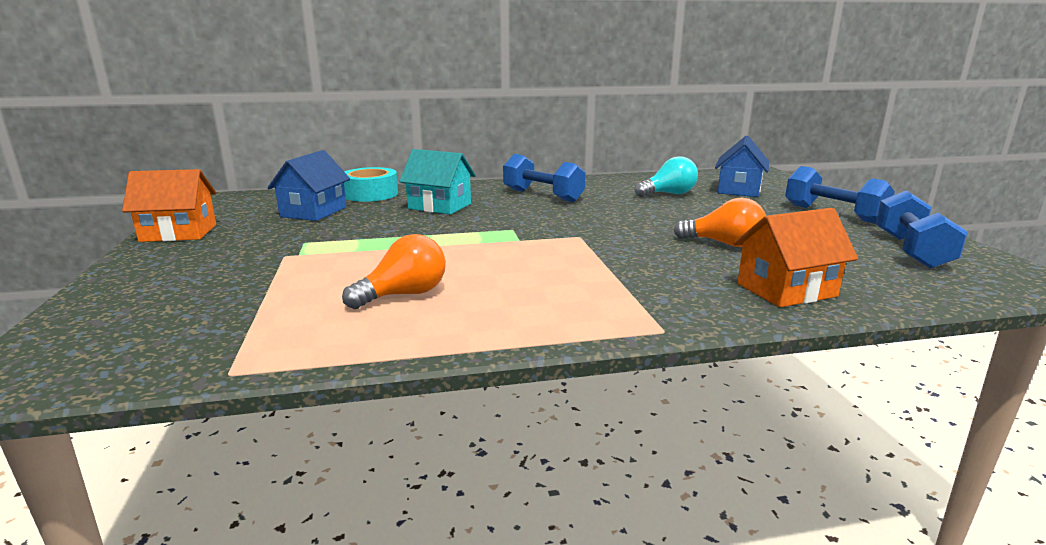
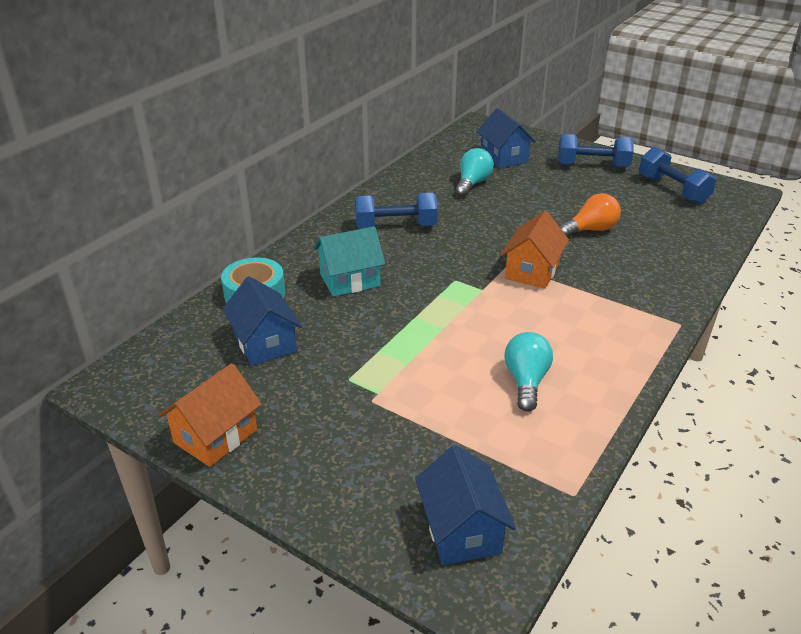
camera: 45 degrees left, 15 degrees up
(118, 340) = (461, 530): none -> blue house
(404, 295) = (526, 381): orange light bulb -> turquoise light bulb
(786, 290) = (675, 258): orange house -> orange house (532, 271)

